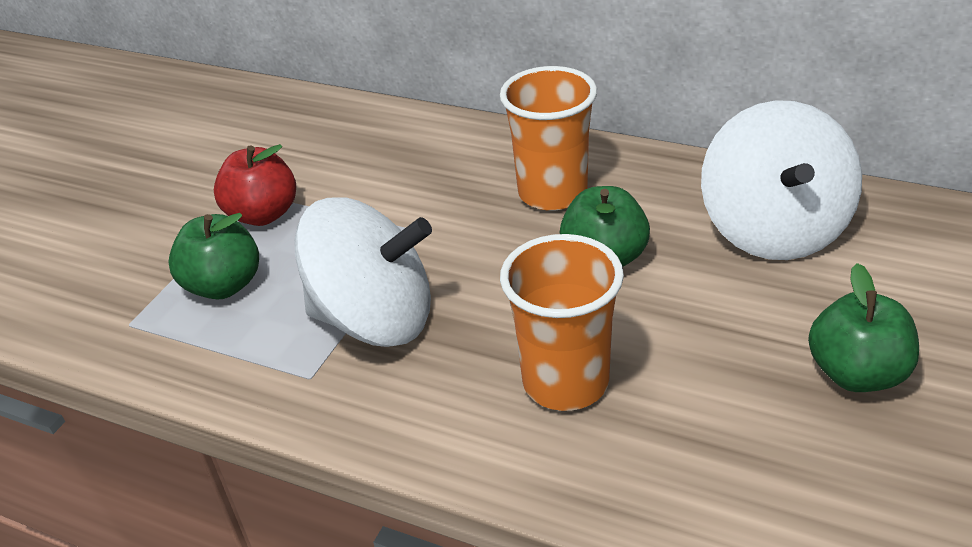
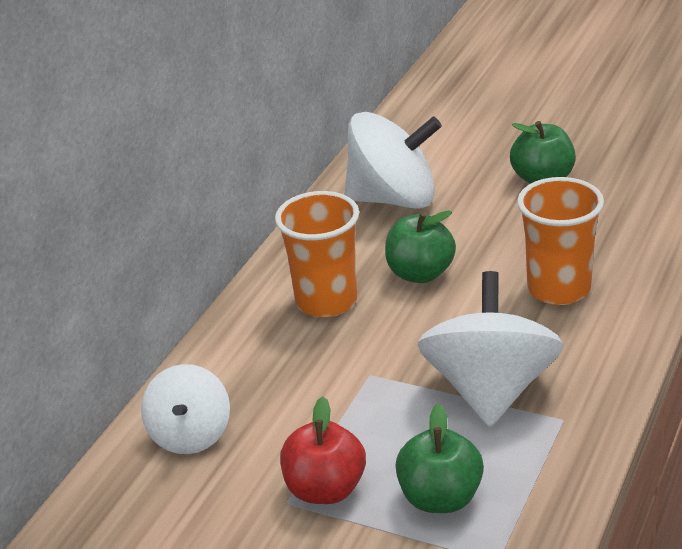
camera: 90 degrees left, 5 degrees down
(359, 135) = (190, 435): none -> white spinning top

